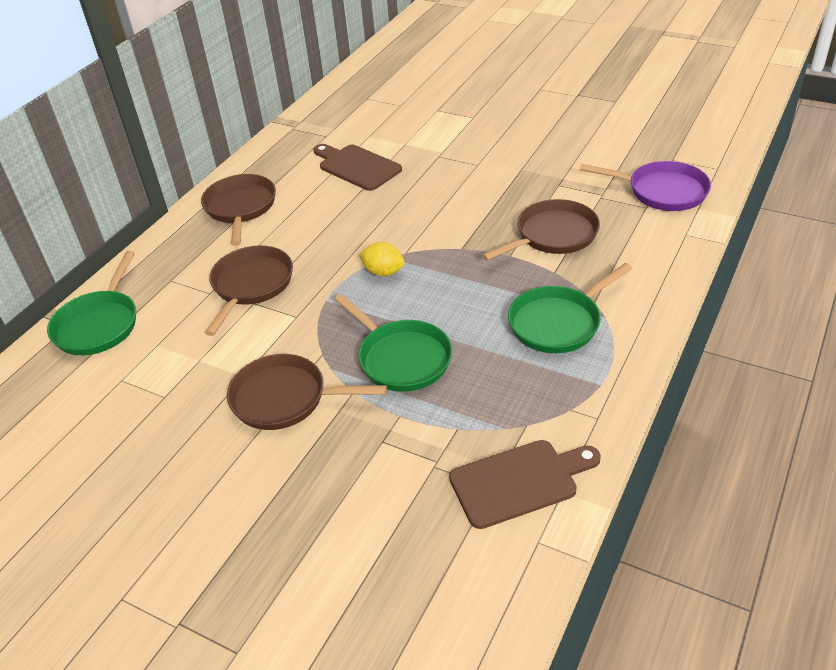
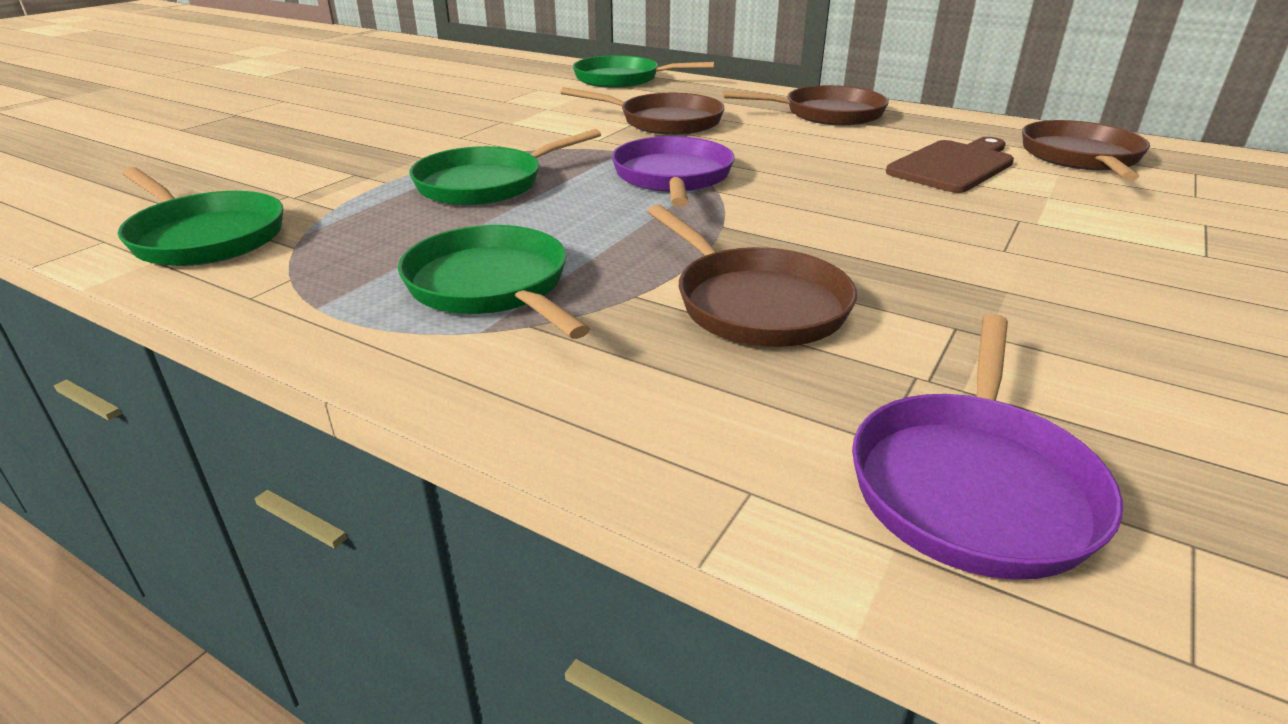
camera: 90 degrees right, 10 degrees down
(285, 398) = (461, 137): brown pan -> brown pan (1081, 158)
(383, 272) = (672, 178): yellow lemon -> purple pan
(519, 482) = (205, 236): brown cutting board -> green pan

